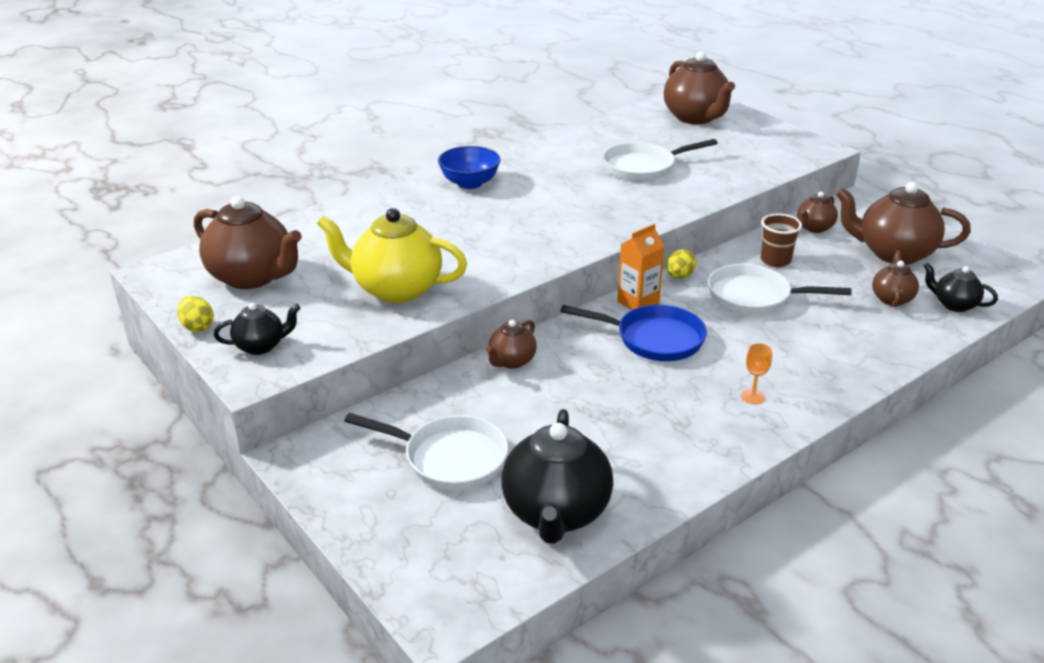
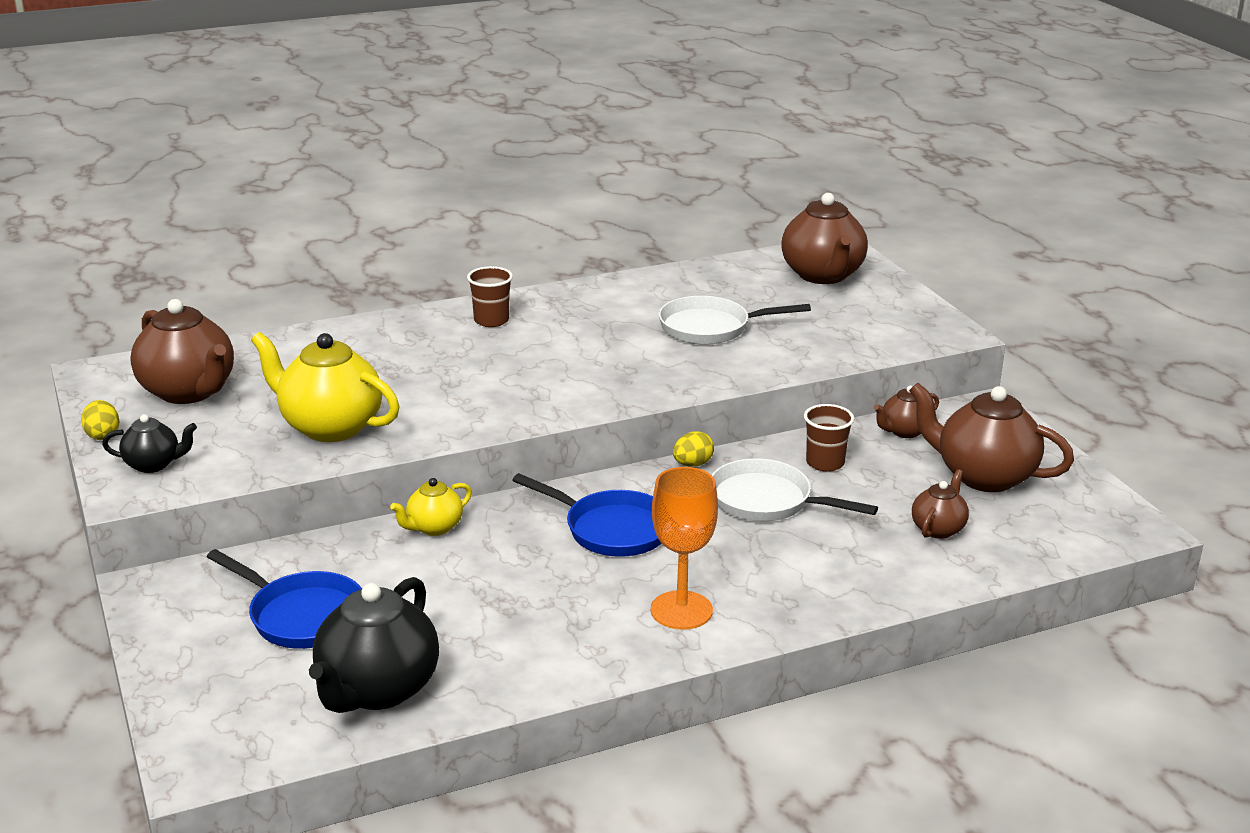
camera: 15 degrees right, 5 degrees down
(449, 458) = (301, 616): white pan -> blue pan
(470, 183) = (491, 320): blue bowl -> brown cup
(511, 361) = (434, 528): brown teapot -> yellow teapot
(638, 302) = (622, 486): orange carton -> none
(753, 396) = (681, 610): orange goblet -> orange goblet, size x2.16
(954, 305) = (1013, 548): black teapot -> none

